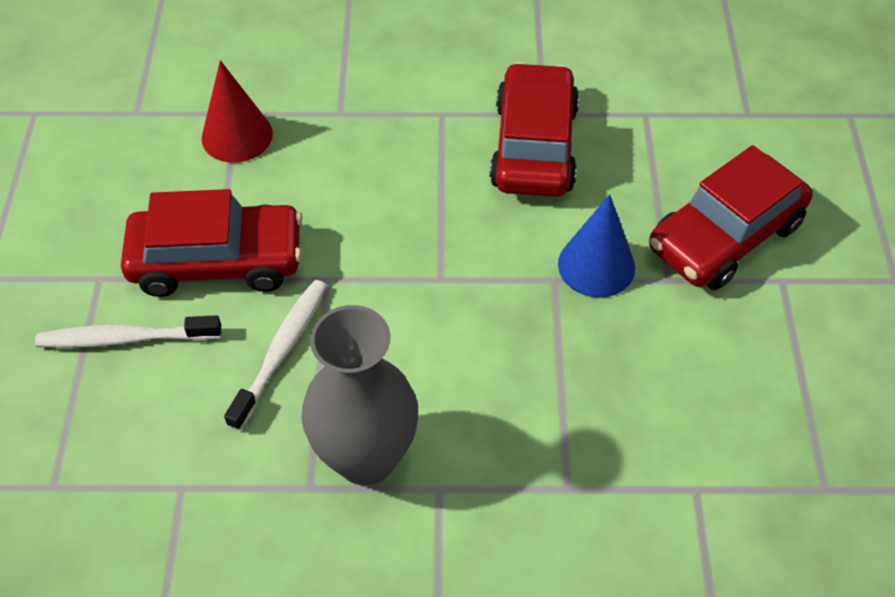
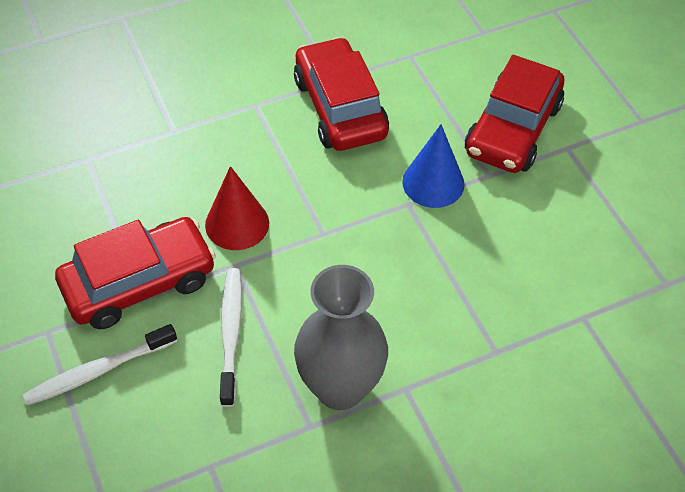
camera: 25 degrees left, 0 degrees up
(237, 136) = (97, 177): red cone -> red cone (237, 224)

